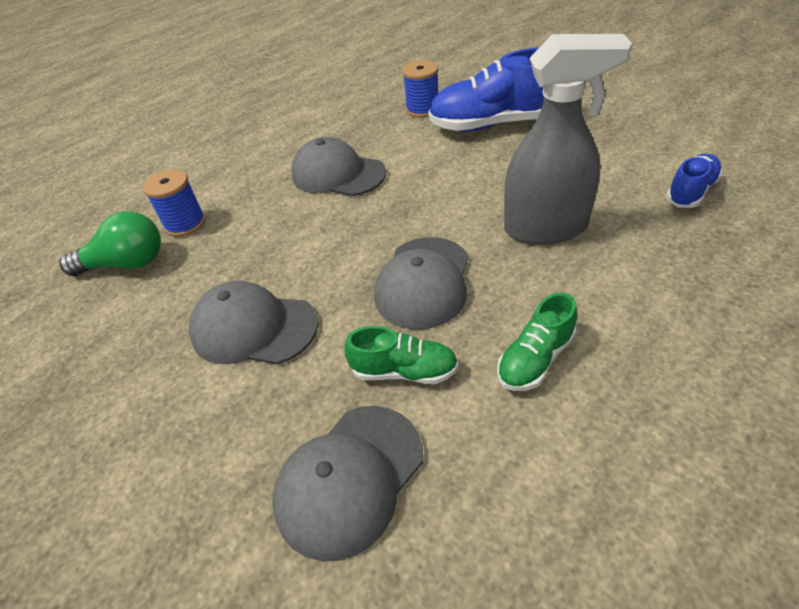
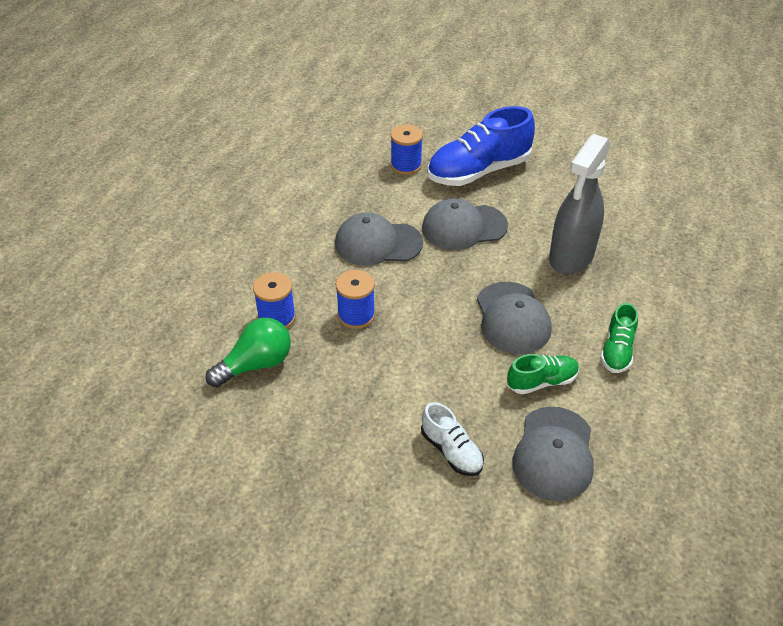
camera: 30 degrees left, 0 degrees up
(228, 425) = (451, 451): none -> white shoe
(253, 328) = (413, 384): grey cap -> grey cap (464, 227)
(258, 239) = (356, 315): none -> blue spool
(546, 228) = (571, 257): grey spray bottle -> grey spray bottle turned 150 degrees clockwise
(690, 192) = (650, 208): blue shoe -> none

